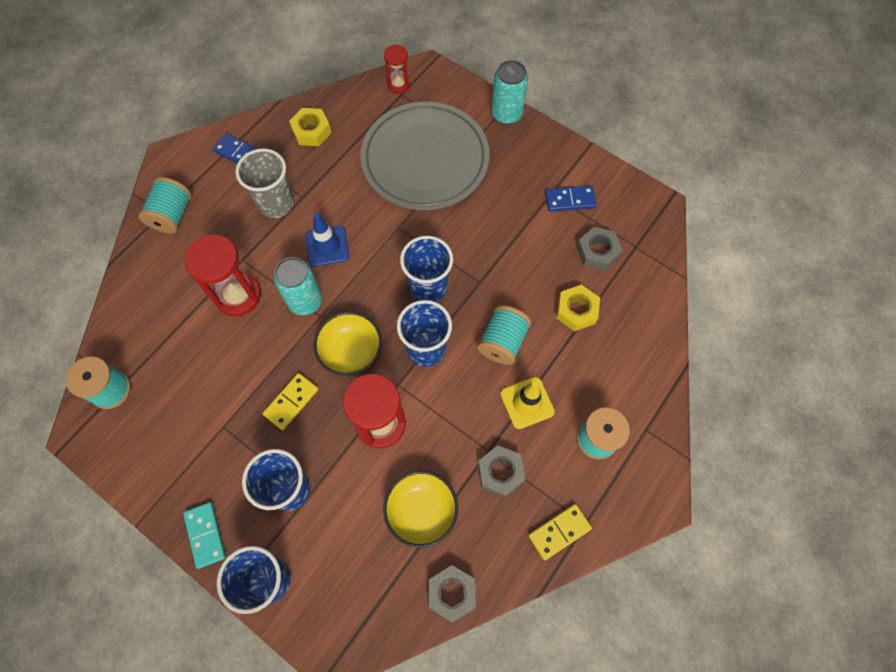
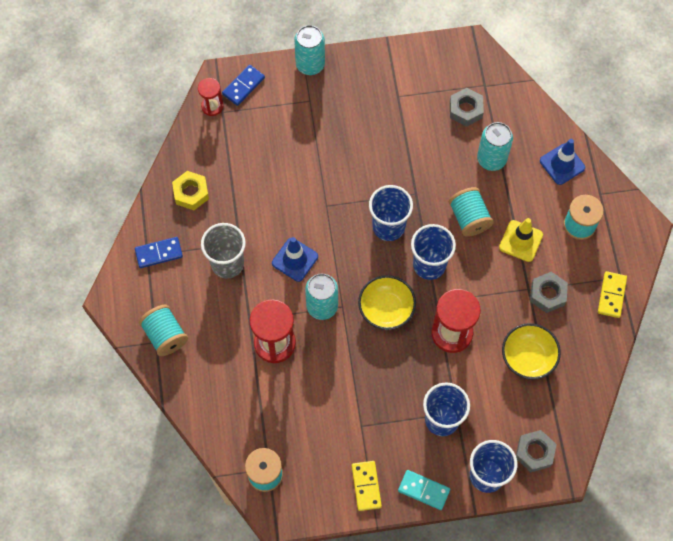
camera: 45 degrees left, 0 degrees up
(291, 402) = (385, 372): yellow domino -> yellow domino (366, 486)
(425, 159) = (292, 144): grey plate -> none
(452, 593) = (590, 382): grey nut -> grey nut (534, 452)
(570, 200) = (414, 90): blue domino -> blue domino (243, 86)
(576, 311) = (491, 159): yellow nut -> turquoise can
(637, 371) = (562, 164): none -> blue traffic cone

